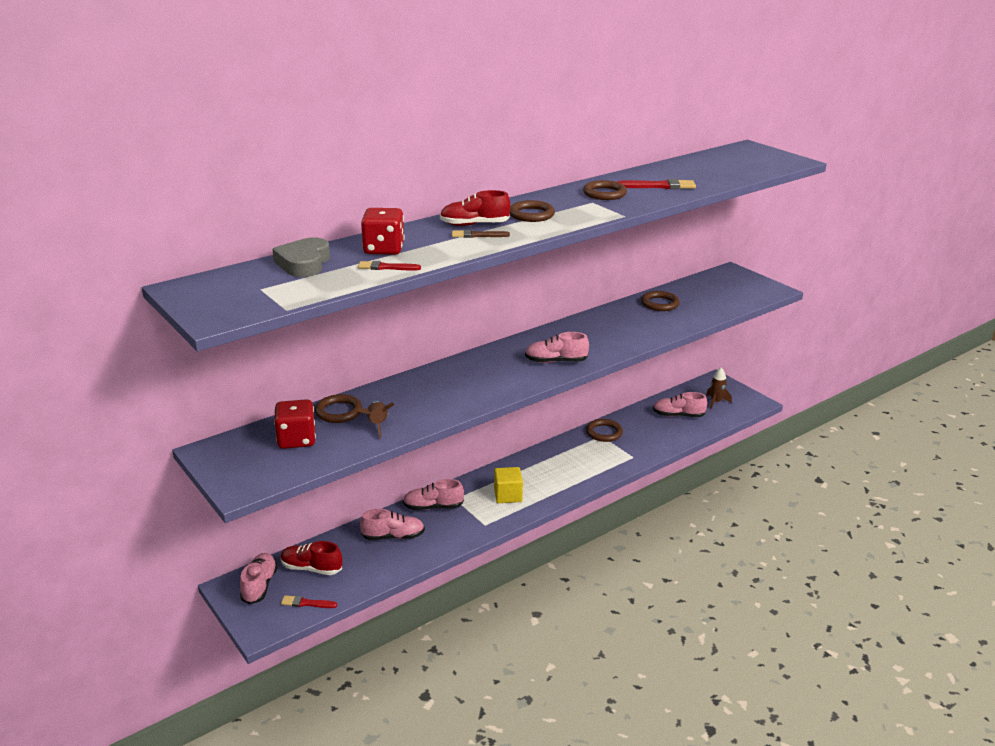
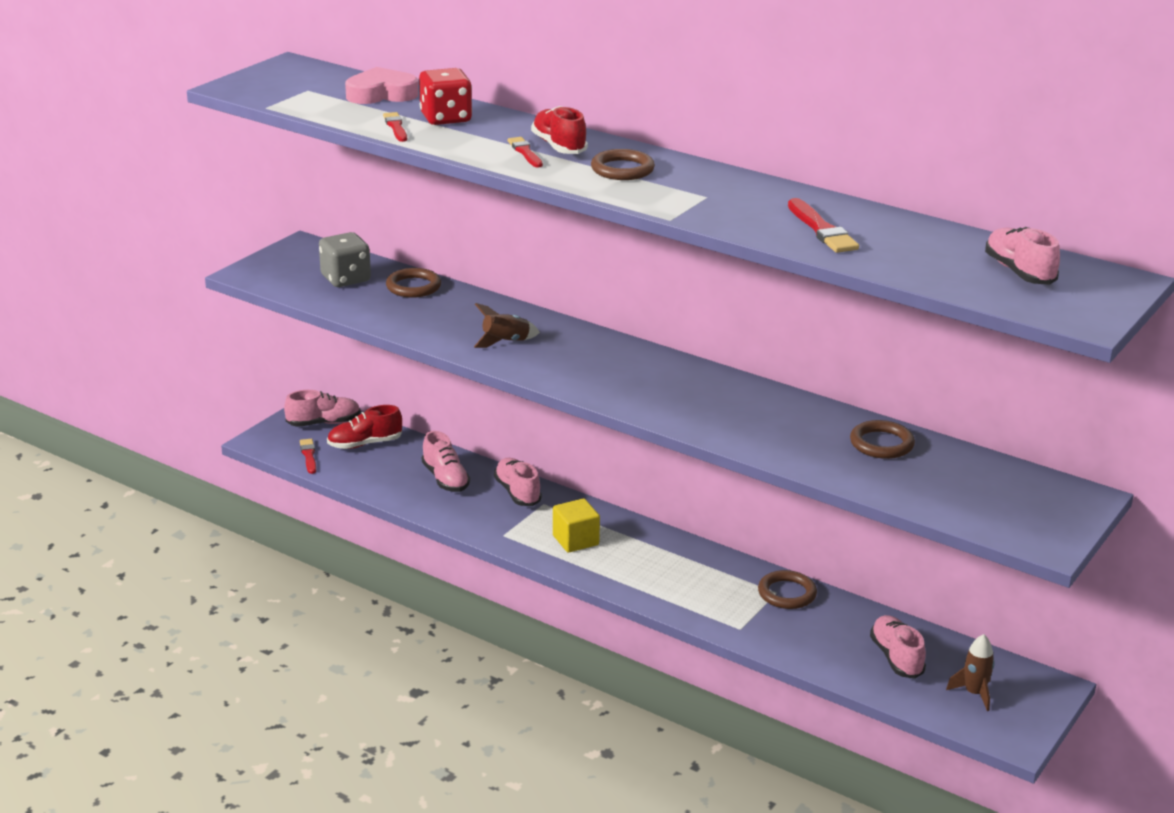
camera: 70 degrees right, 0 degrees up
(297, 440) = (346, 279): red dice -> grey dice
(304, 263) = (381, 94): grey heart -> pink heart
(311, 568) = (365, 444): red shoe -> red shoe turned 105 degrees counterclockwise
(377, 425) = (398, 311): brown rocket -> brown rocket (505, 342)
(477, 235) = (525, 152): brown brush -> red brush
(555, 361) = (625, 388): pink shoe -> pink shoe (1019, 272)
(604, 193) = (749, 200): brown ring -> none

